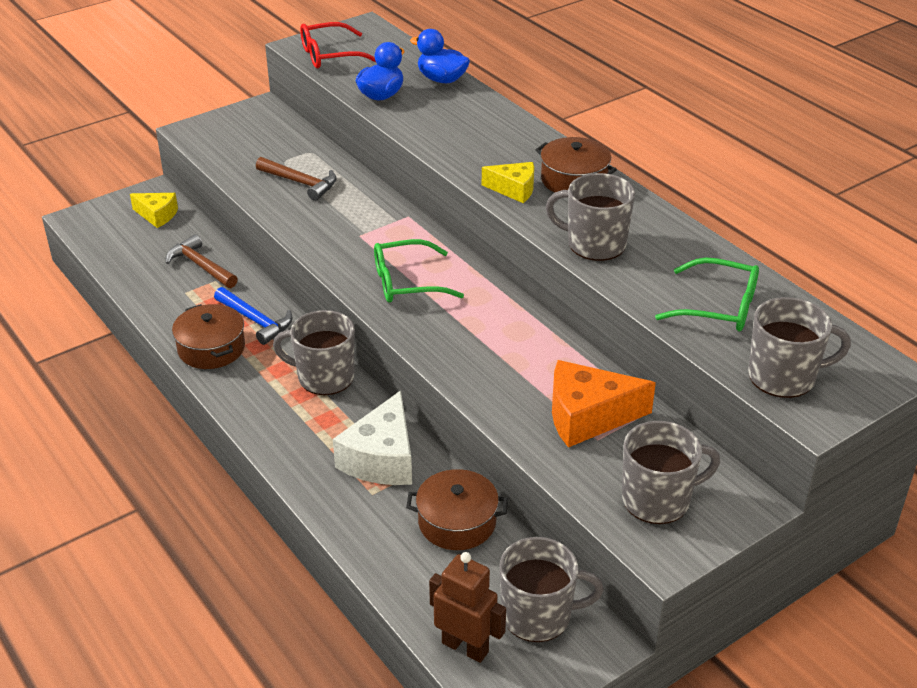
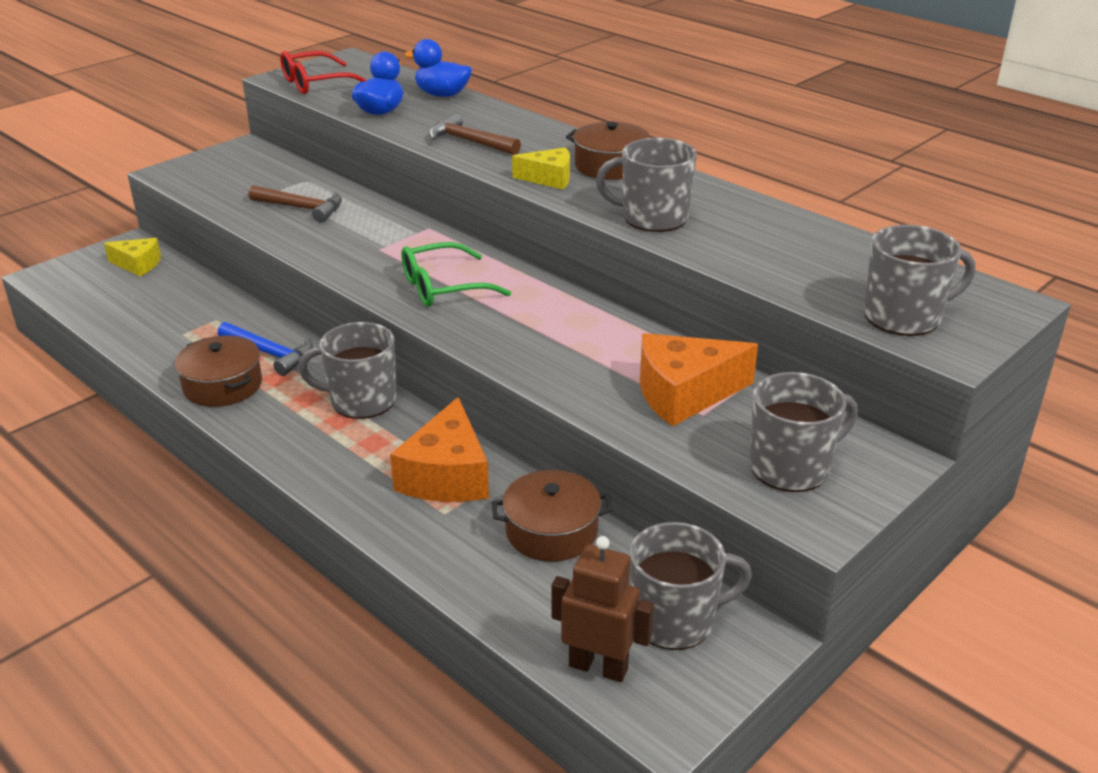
camera: 10 degrees left, 5 degrees down
(201, 266) = (196, 307): brown hammer -> brown hammer (469, 142)
(381, 458) = (447, 475): white cheese -> orange cheese
(718, 307) = (806, 261): green glasses -> none

